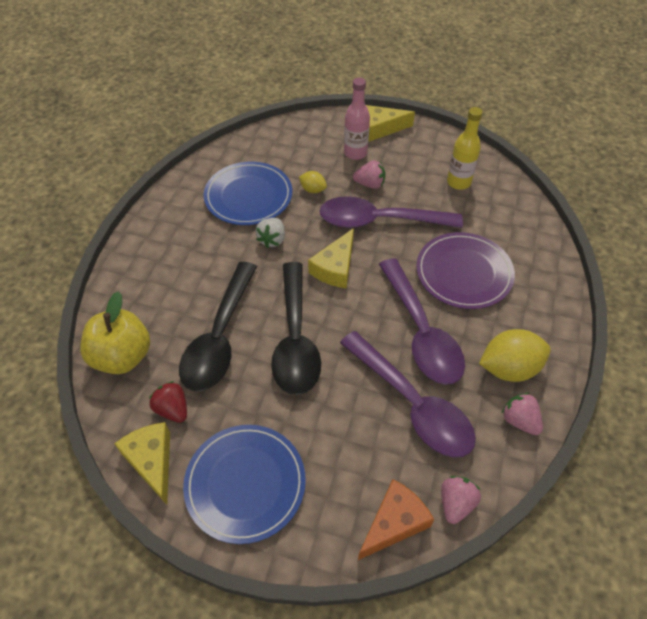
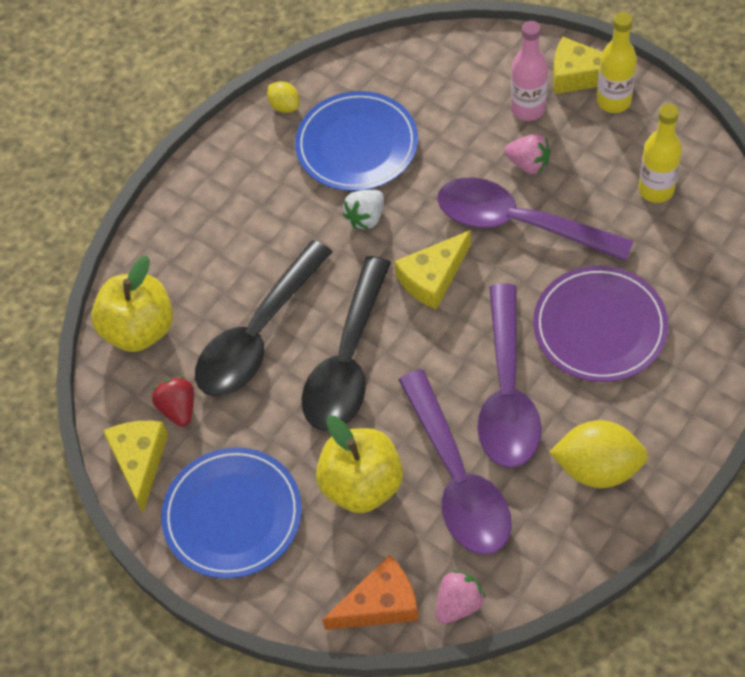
camera: 25 degrees right, 5 degrees up
(313, 190) = (446, 155): yellow lemon -> yellow lemon (284, 106)
(341, 429) = (362, 485): none -> yellow apple
(407, 138) = (613, 101): none -> yellow bottle
(519, 420) = (579, 534): pink strawberry -> none

